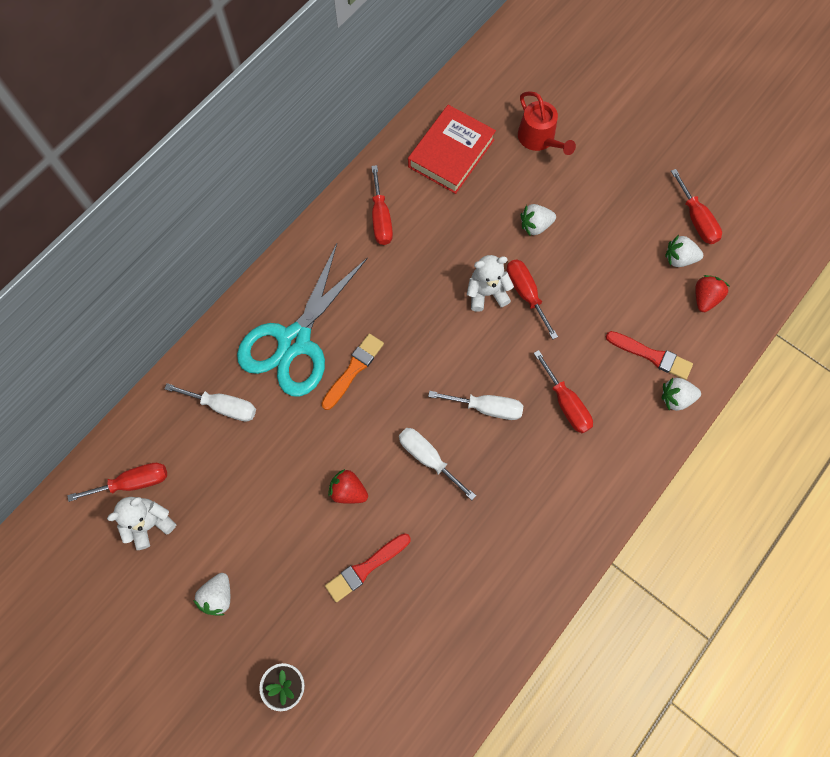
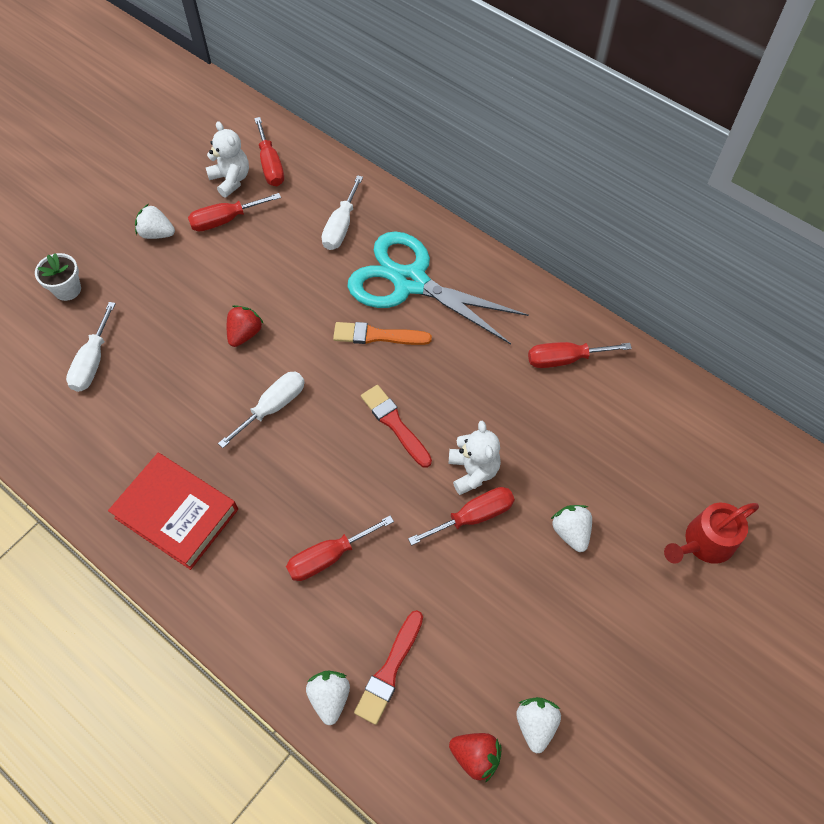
camera: 90 degrees right, 10 degrees down
(353, 369) = (377, 336): orange brush -> orange brush turned 150 degrees clockwise
(366, 568) = (164, 350): red brush -> red brush (395, 424)
(451, 153) = (665, 435): red book -> red book (176, 513)
(486, 407) = (328, 467): white screwdriver -> white screwdriver (93, 362)
(696, 219) = (601, 758): red screwdriver -> red screwdriver (225, 220)

